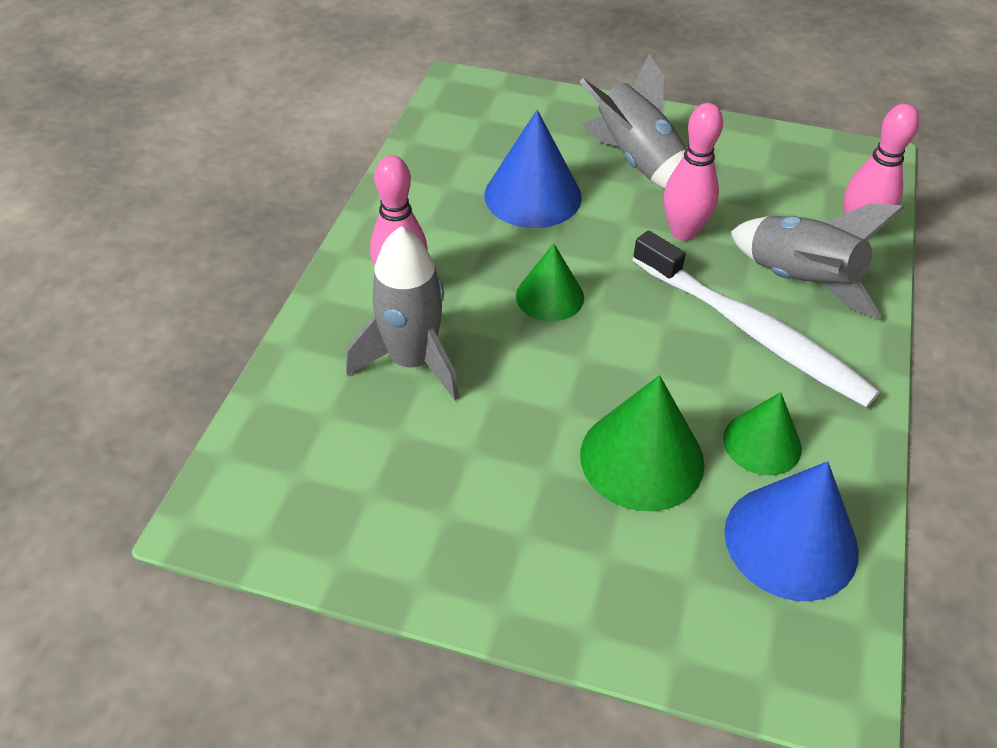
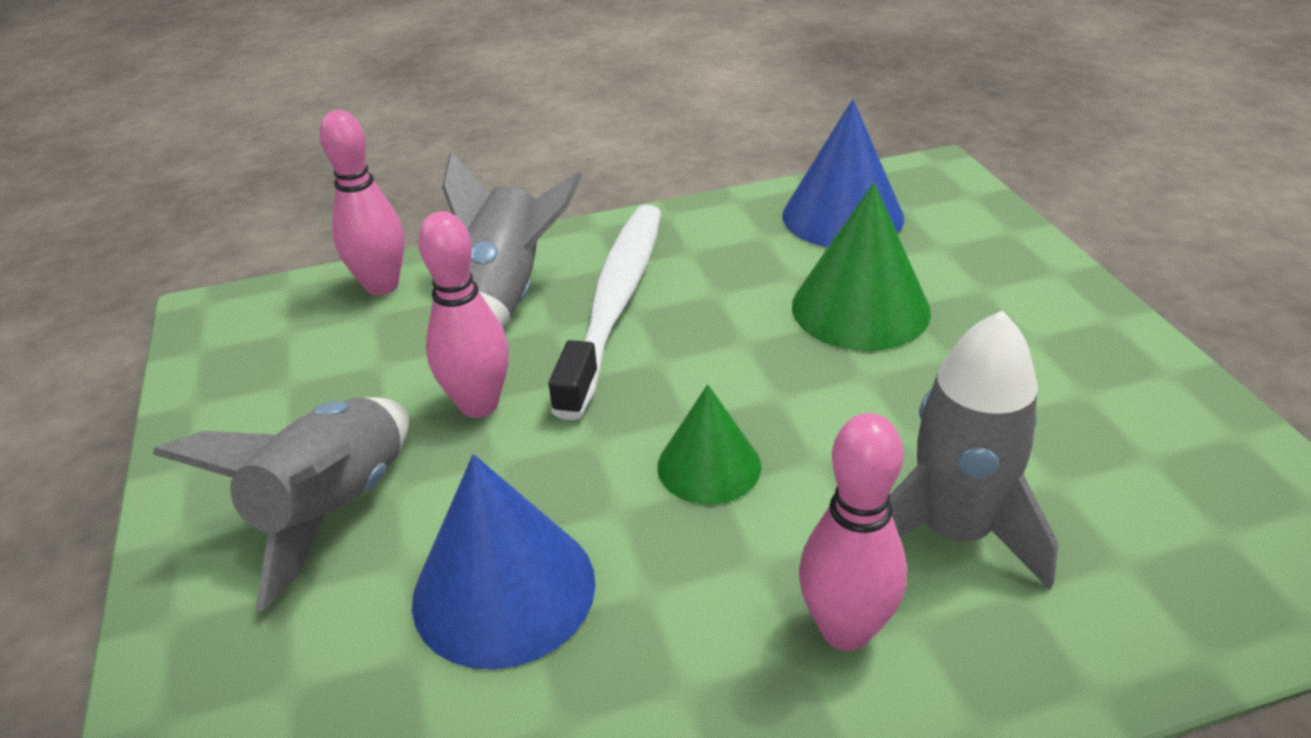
camera: 120 degrees left, 10 degrees down
(762, 443) = (759, 255): green cone -> none

